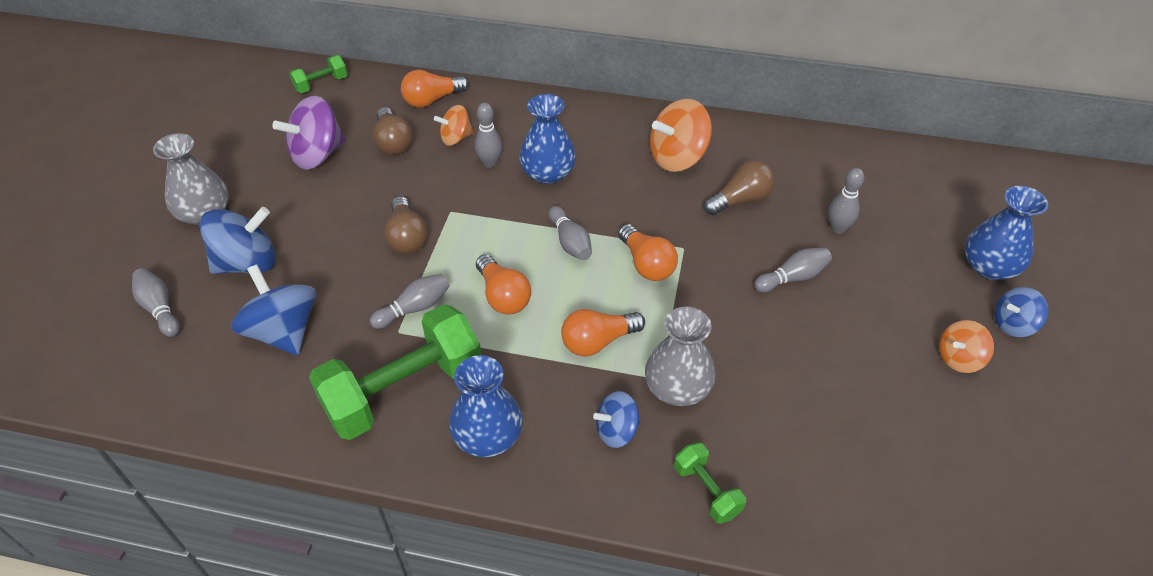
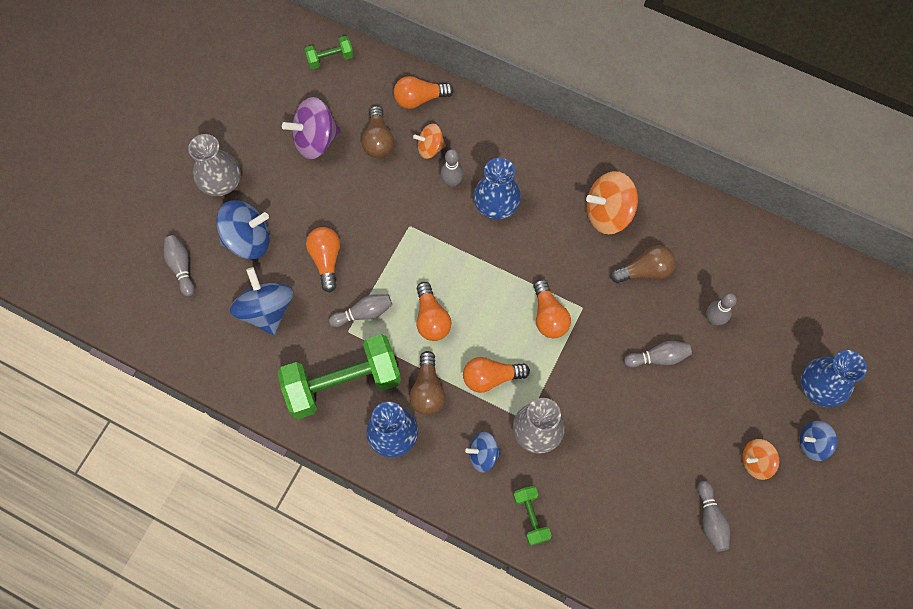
camera: 15 degrees right, 20 degrees up
(353, 264) = (326, 260): none -> orange light bulb
(407, 237) = (371, 244): brown light bulb -> brown light bulb (427, 390)
(570, 242) = (495, 280): grey bowling pin -> grey bowling pin (710, 519)

